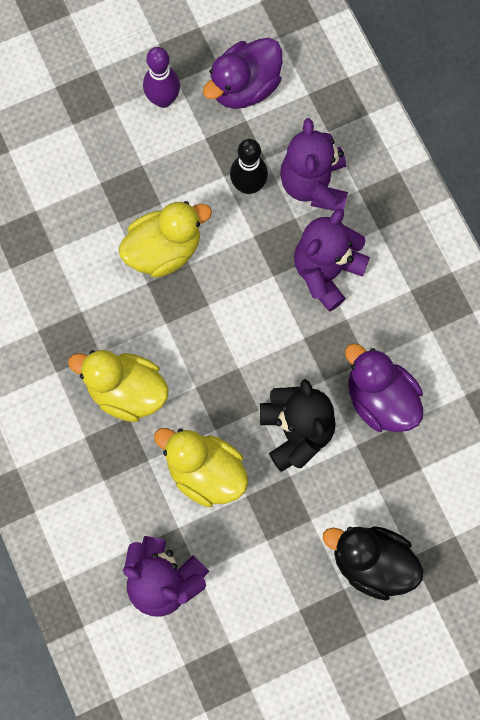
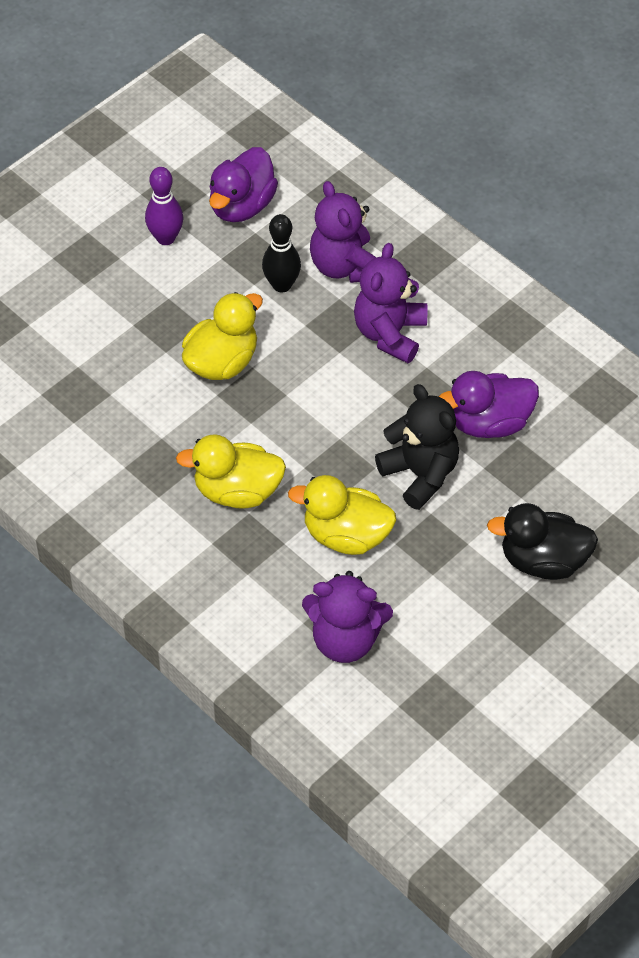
camera: 20 degrees left, 20 degrees down
(380, 399) = (489, 423): purple duck -> purple duck turned 45 degrees counterclockwise

